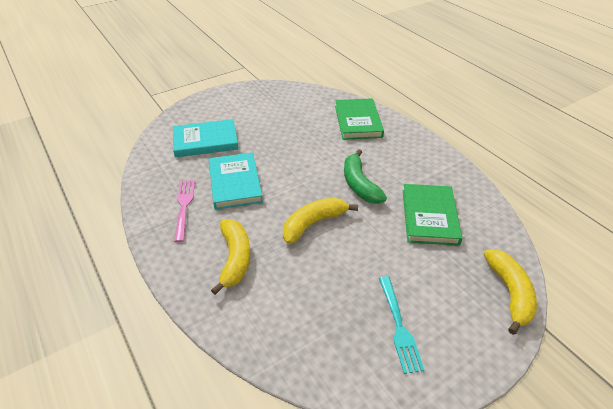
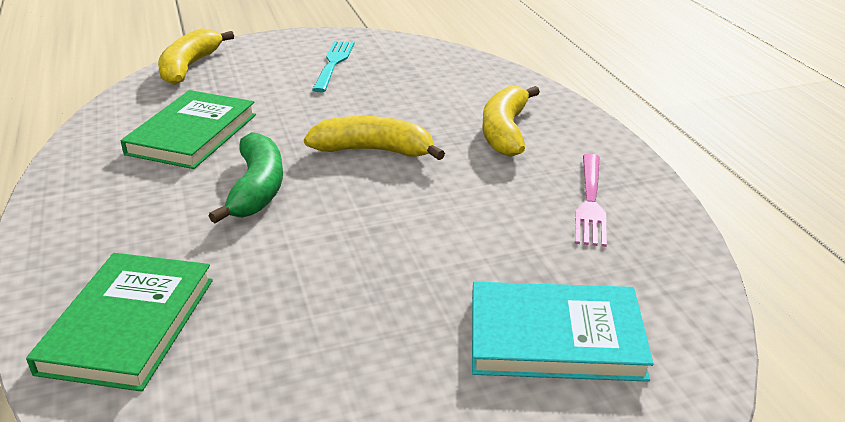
camera: 165 degrees left, 10 degrees down
(235, 183) = (491, 226): turquoise book -> none
(313, 223) = (374, 151): yellow banana -> yellow banana turned 150 degrees counterclockwise

